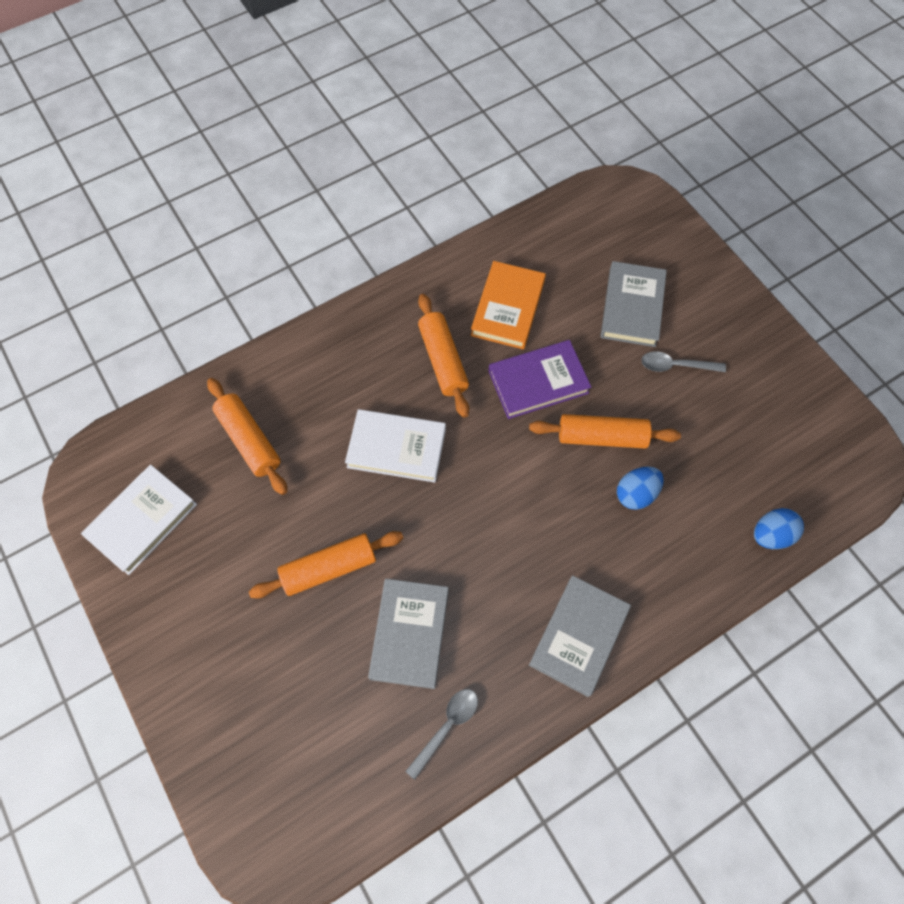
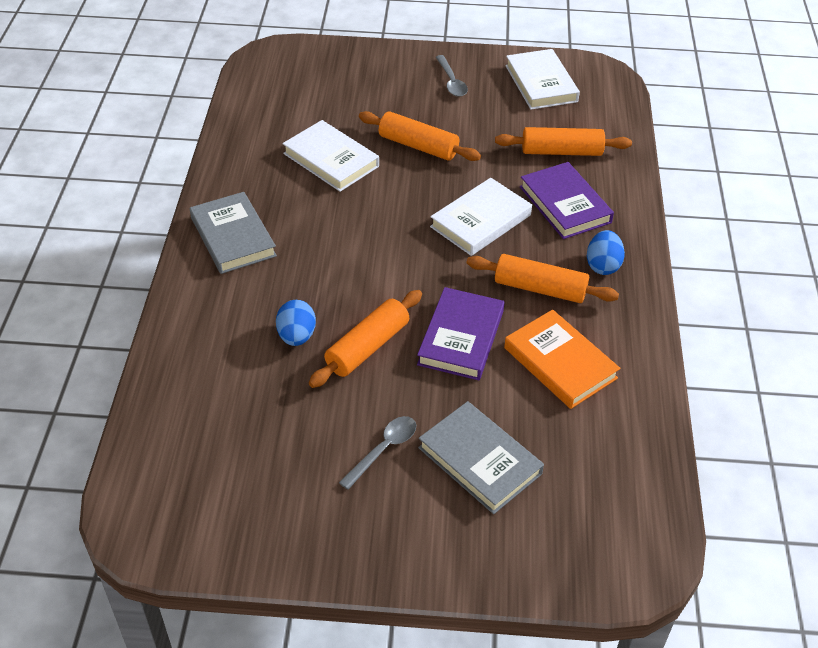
camera: 125 degrees right, 20 degrees down
(325, 397) = (565, 204): none -> purple book
(329, 568) = (418, 146): orange rolling pin -> orange rolling pin turned 75 degrees counterclockwise
(409, 634) = (331, 160): grey book -> white book
(447, 726) = (254, 148): grey spoon -> grey spoon (451, 82)
(771, 535) = (167, 400): blue egg -> blue egg (602, 265)

